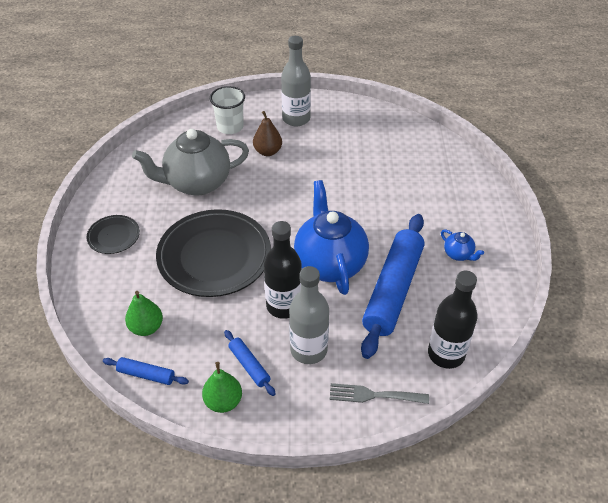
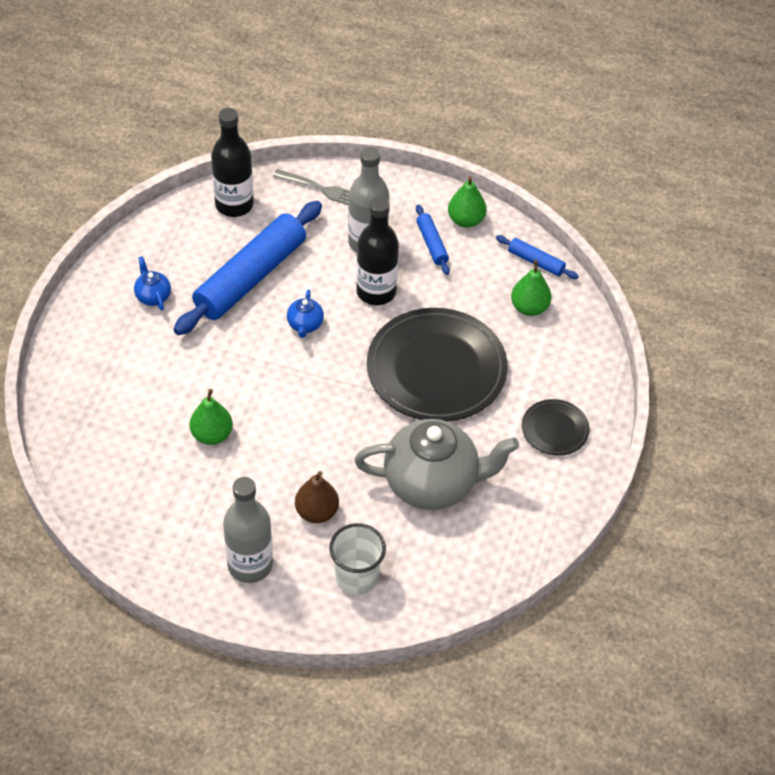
camera: 165 degrees left, 5 degrees up
(329, 263) = (305, 325): blue teapot -> blue teapot, size x0.42
(357, 176) = (212, 435): none -> green pear

